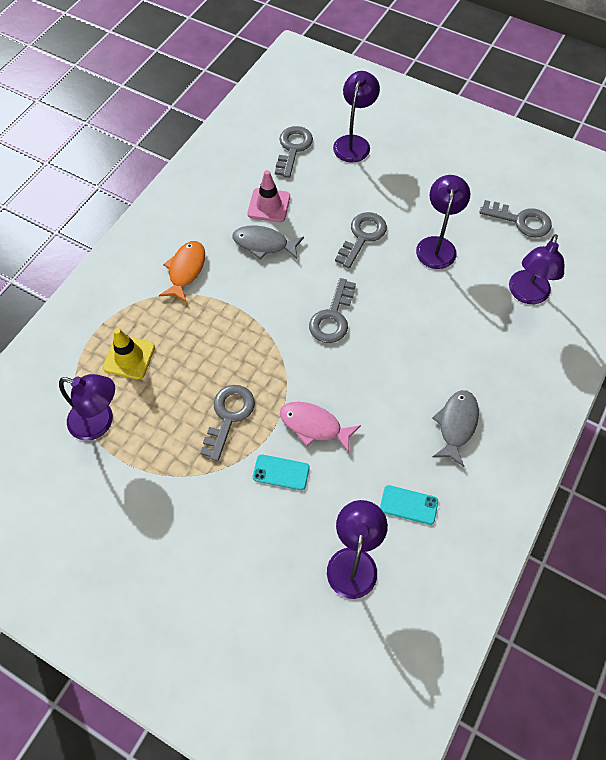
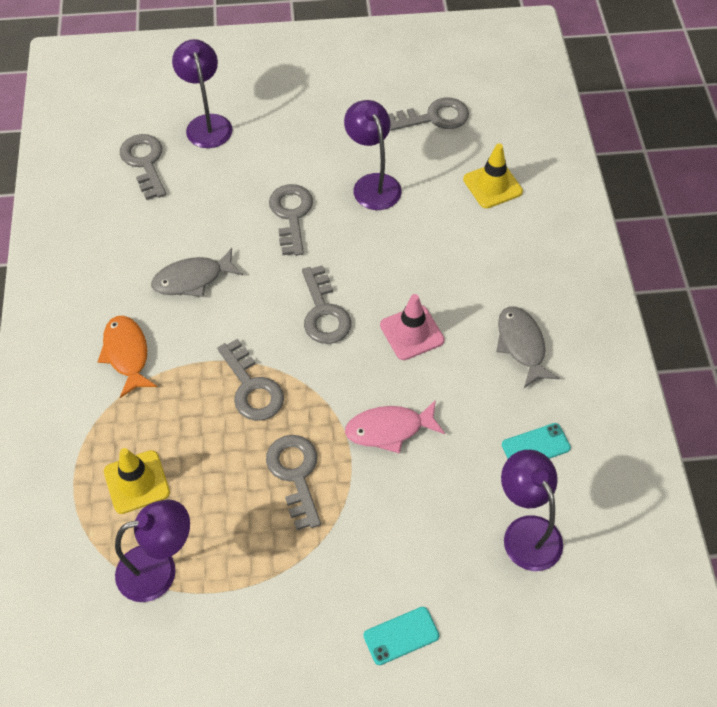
camera: 35 degrees left, 5 degrees down
(246, 340) = (252, 388): none -> grey key
(269, 205) = (165, 236): pink traffic cone -> pink traffic cone (412, 333)
(281, 472) = (392, 495): turquoise phone -> turquoise phone (401, 635)
(526, 294) = (492, 185): purple lamp -> yellow traffic cone

